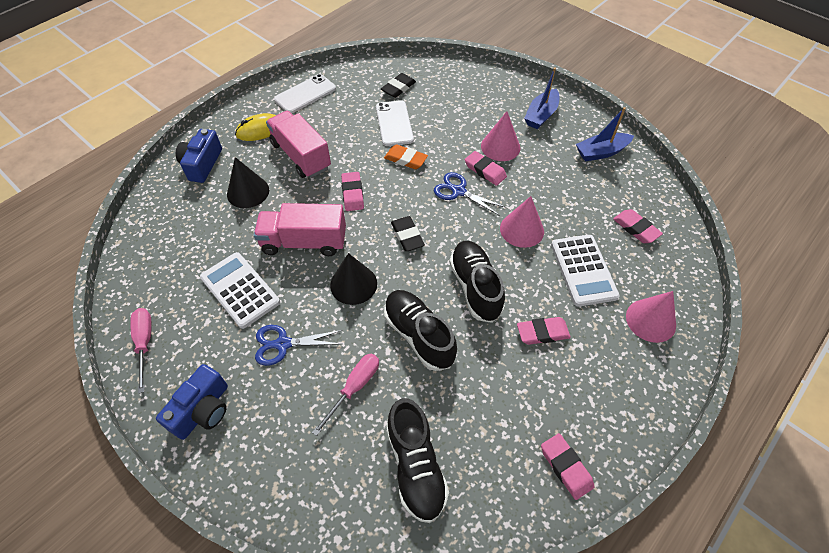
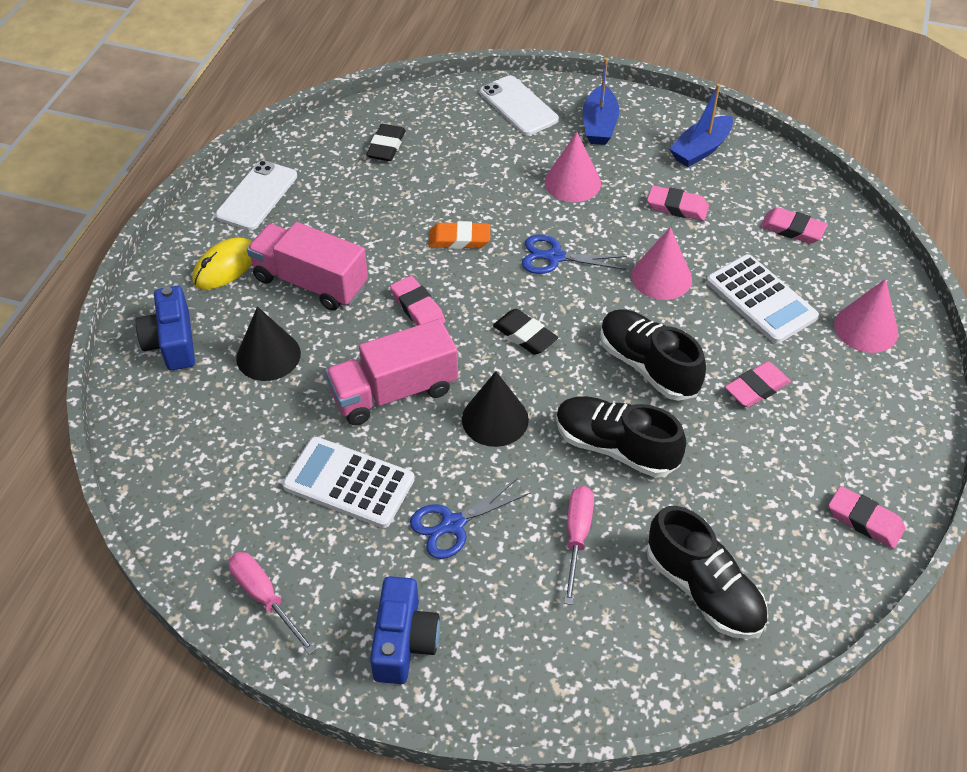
camera: 25 degrees left, 5 degrees down
(394, 123) = (412, 196): white phone -> white phone (518, 106)
(485, 171) = (572, 220): pink eraser -> pink eraser (677, 207)

